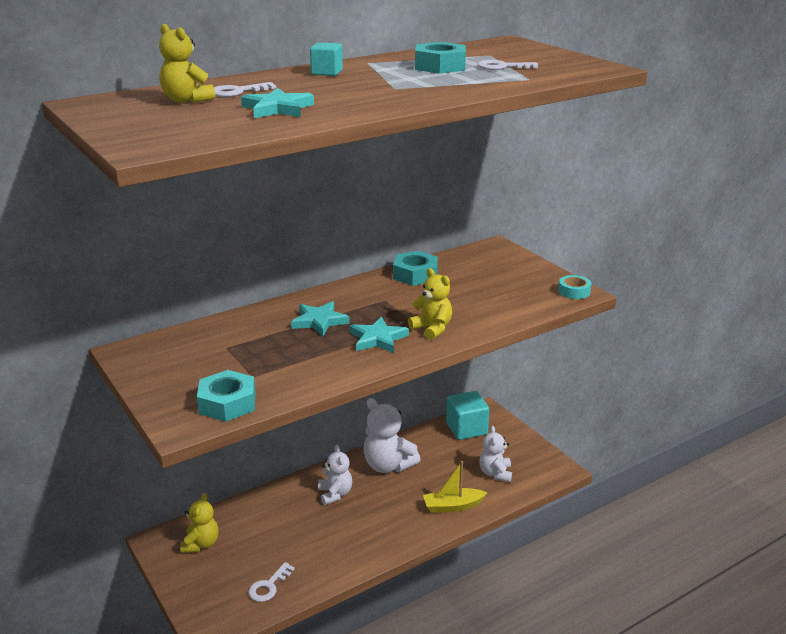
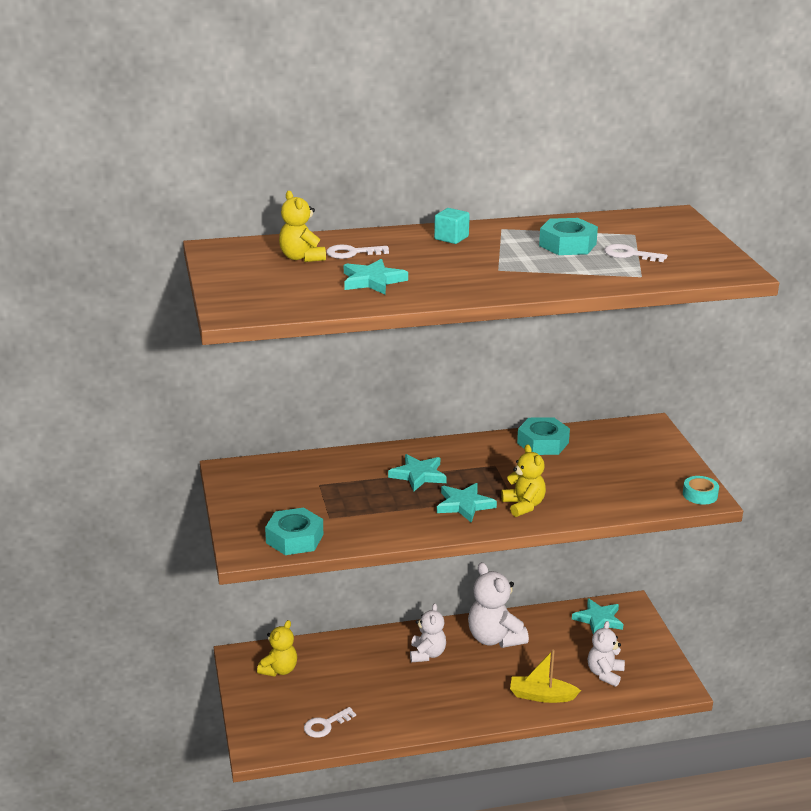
camera: 20 degrees right, 0 degrees up
(466, 429) = (598, 619): turquoise cube -> turquoise star

